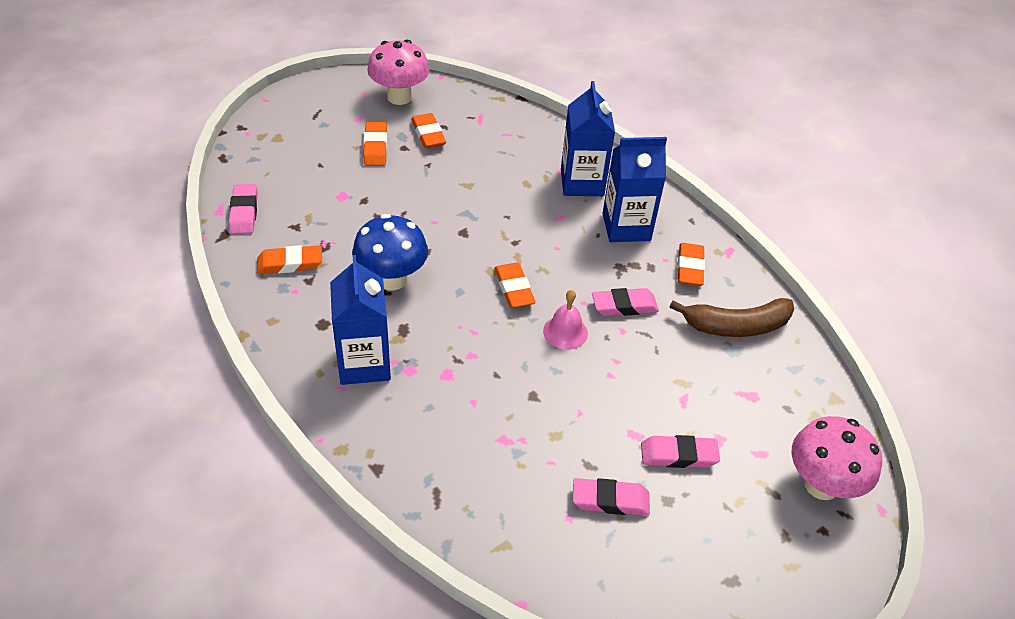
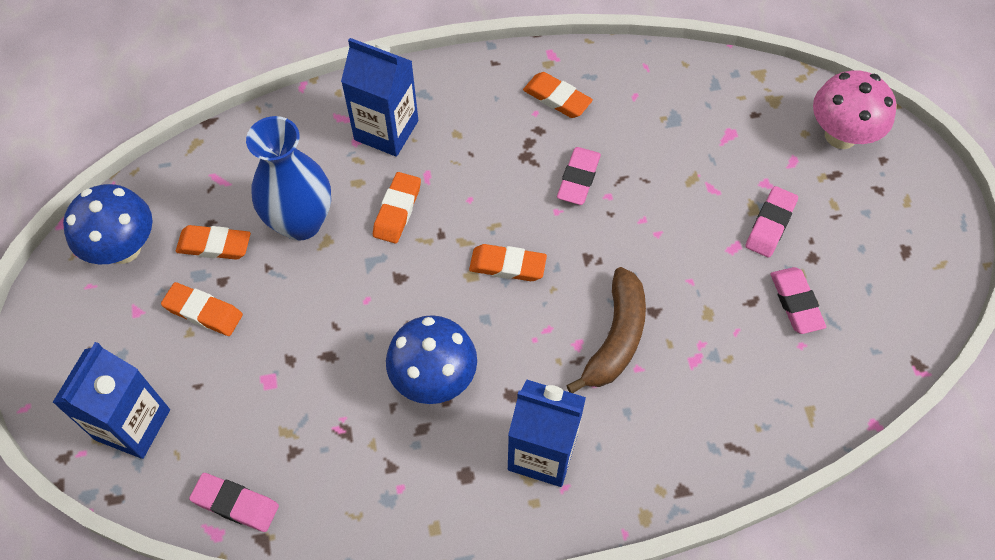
camera: 60 degrees left, 15 degrees up
(290, 263) = (353, 478): orange eraser -> orange eraser (397, 210)
(399, 97) = (124, 248): pink mushroom -> blue mushroom
(474, 167) = (301, 222): none -> blue vase
(565, 332) = (587, 246): pink bell -> none
(610, 500) = (796, 303): pink eraser -> pink eraser turned 45 degrees counterclockwise
(626, 227) = (473, 123): blue carton -> blue carton (132, 424)
(736, 326) = (647, 101): brown banana -> brown banana (616, 338)

